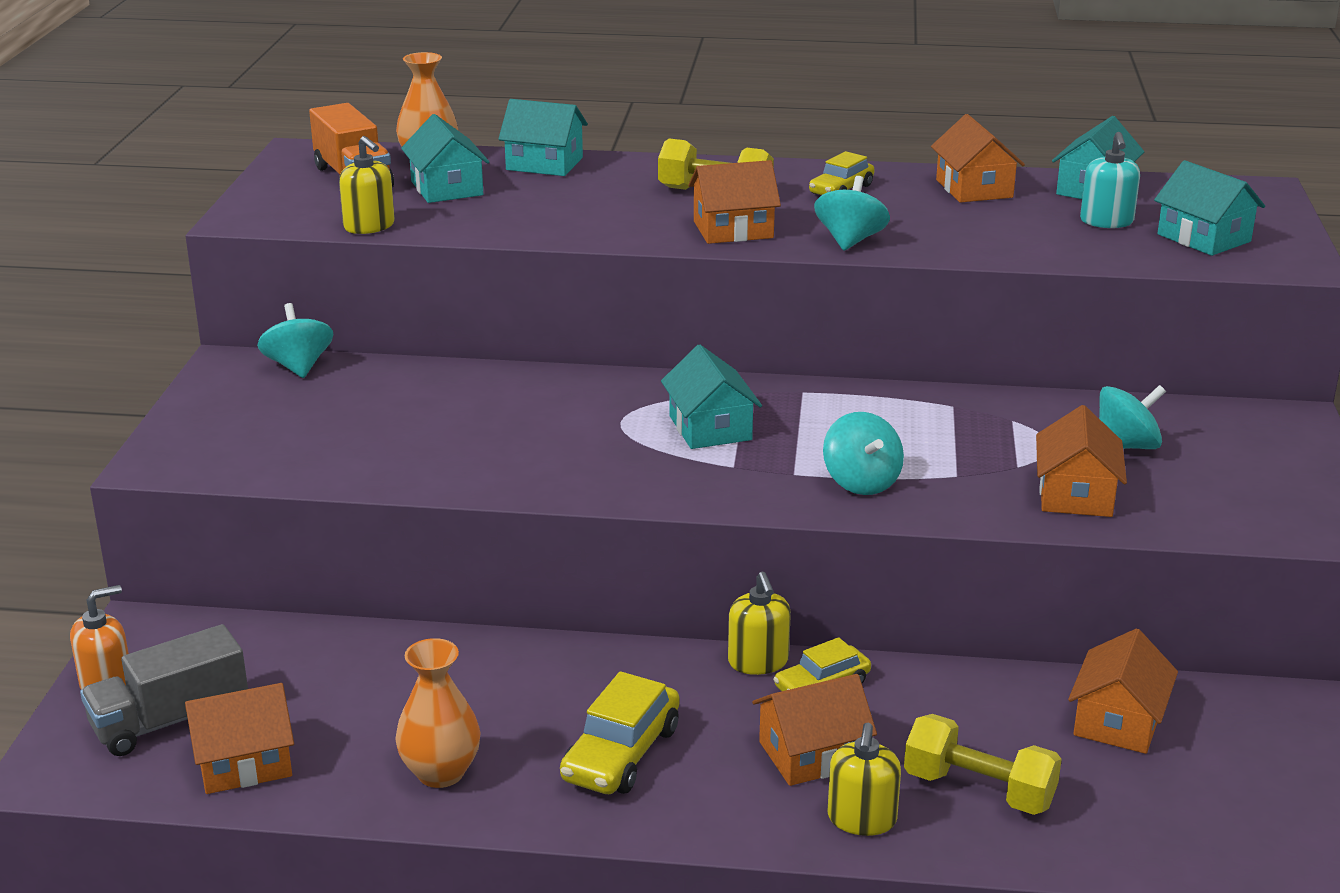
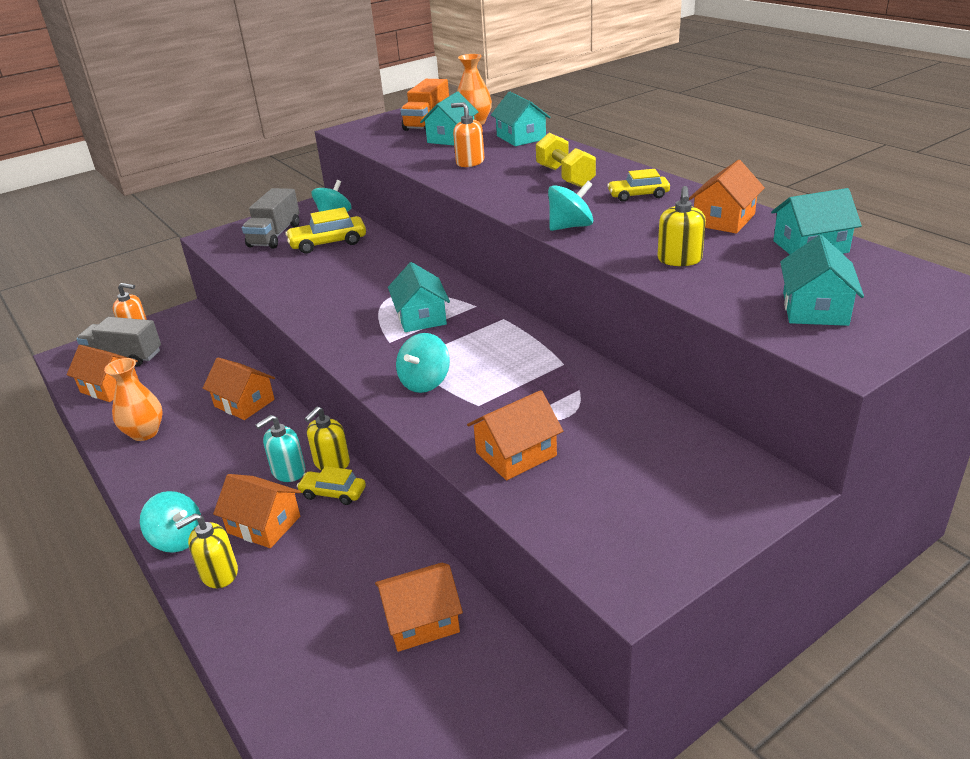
camera: 50 degrees right, 5 degrees up
(265, 422) = (275, 235): none -> grey truck
(369, 226) = (380, 147): yellow soap dispenser -> yellow soap dispenser (679, 259)
(554, 210) = (470, 162): none -> orange soap dispenser
(621, 754) = (206, 469): yellow car -> yellow car (328, 243)
(710, 428) = (421, 317): turquoise house -> turquoise house turned 45 degrees counterclockwise
(733, 229) = (525, 199): orange house -> orange house (244, 403)
(979, 790) = (288, 601): yellow dumbbell -> none
(1106, 221) = (766, 271): turquoise soap dispenser -> turquoise soap dispenser (288, 471)
(1126, 446) = (612, 442): turquoise spinning top -> turquoise spinning top (178, 539)

